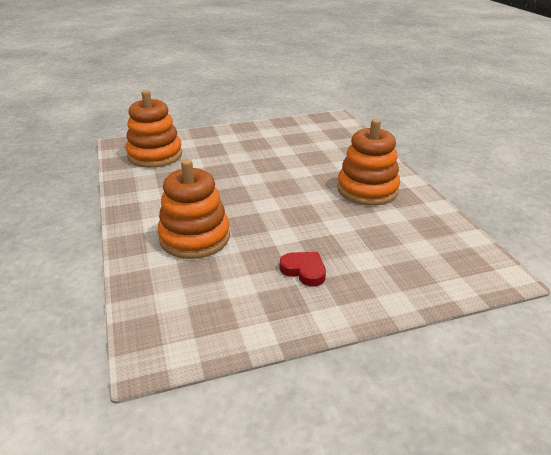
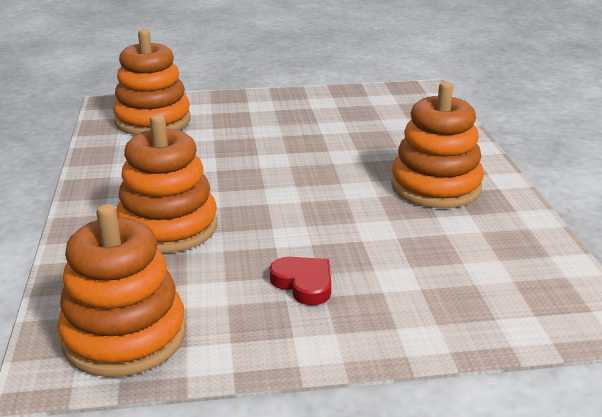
camera: 10 degrees right, 5 degrees down
(192, 326) = (124, 336): none -> orange stacking toy

